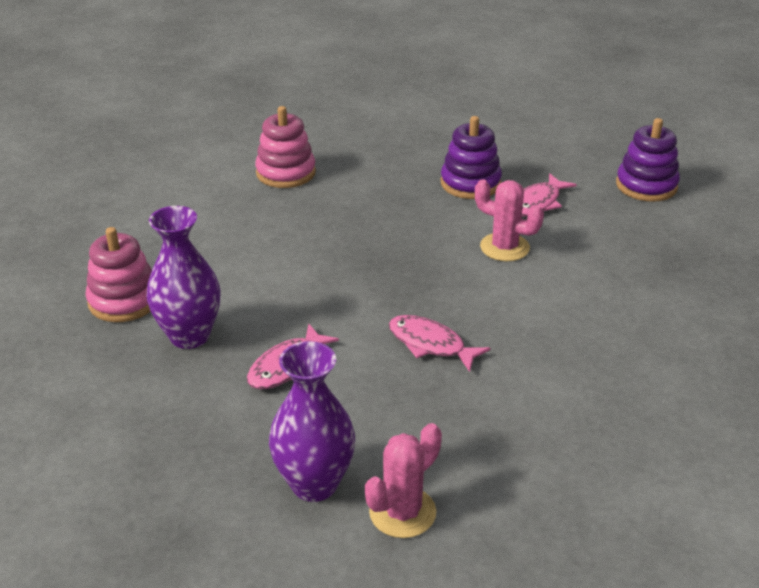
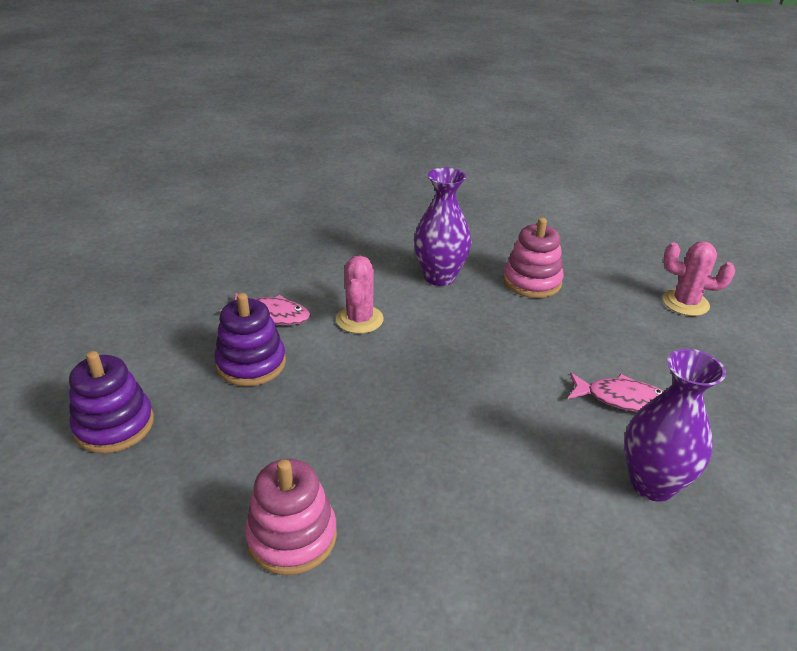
camera: 115 degrees left, 0 degrees up
(124, 301) = (660, 576): pink stacking toy -> pink stacking toy (532, 281)
(314, 484) = (710, 344): purple vase -> purple vase (439, 277)
(430, 344) = (522, 329): pink fish -> none
(646, 186) = (213, 263): purple stacking toy -> purple stacking toy (114, 425)

